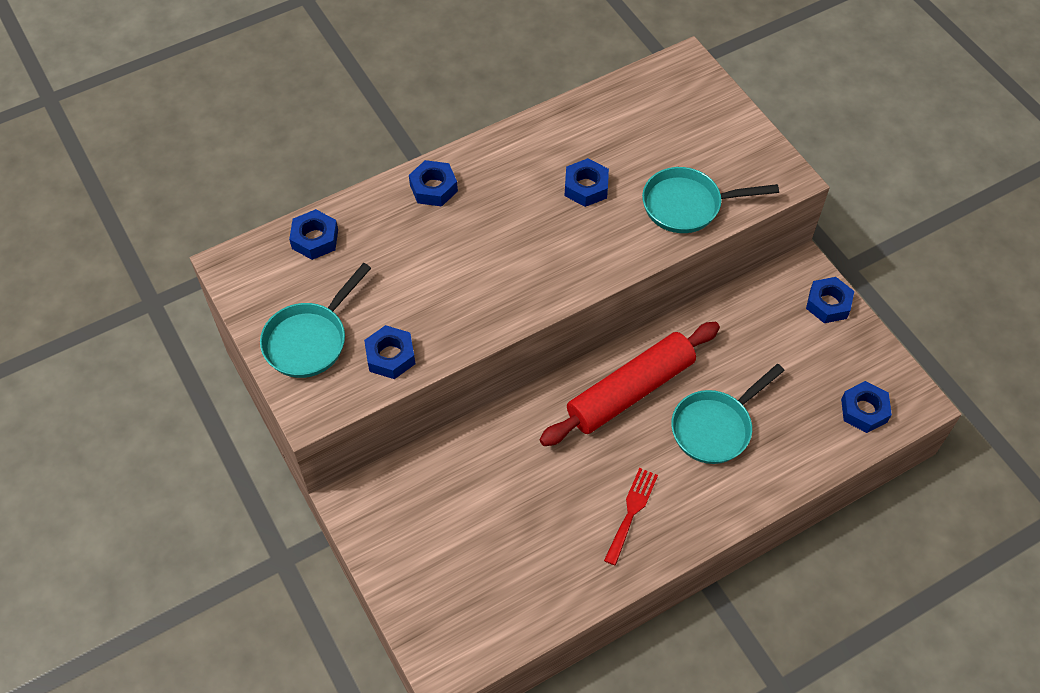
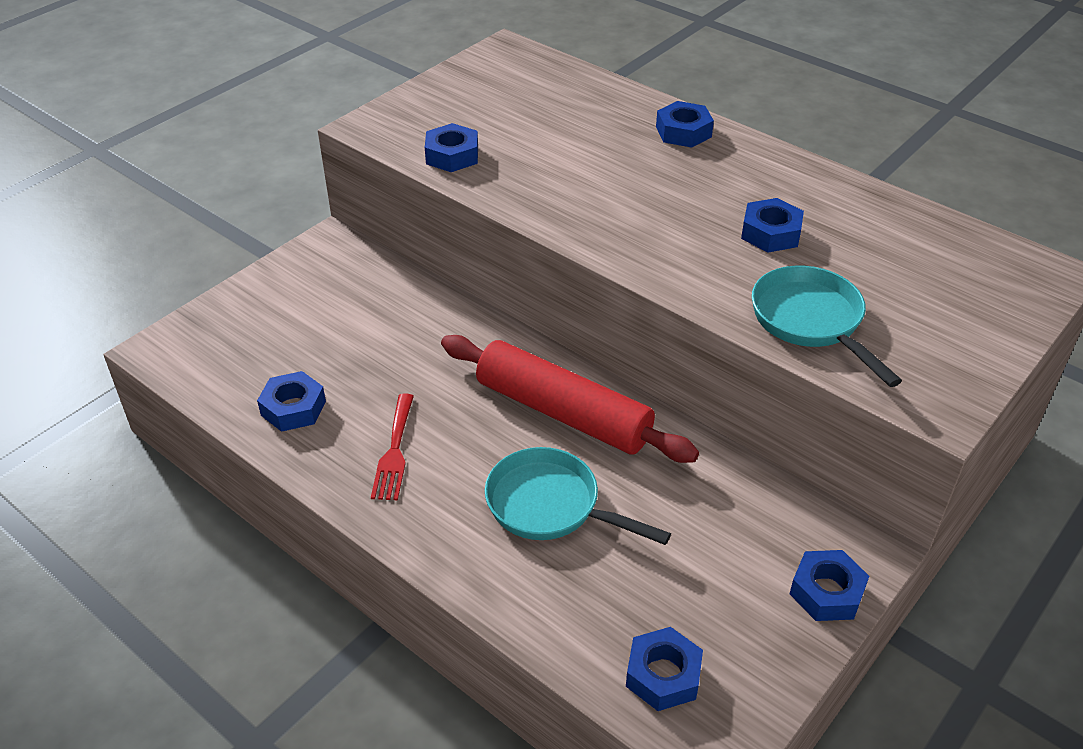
camera: 70 degrees right, 15 degrees down
(310, 340) = (446, 107): turquoise pan -> none
(315, 239) = (567, 81): blue nut -> blue nut (293, 408)
(631, 512) = (394, 452): red fork -> red fork turned 90 degrees clockwise

